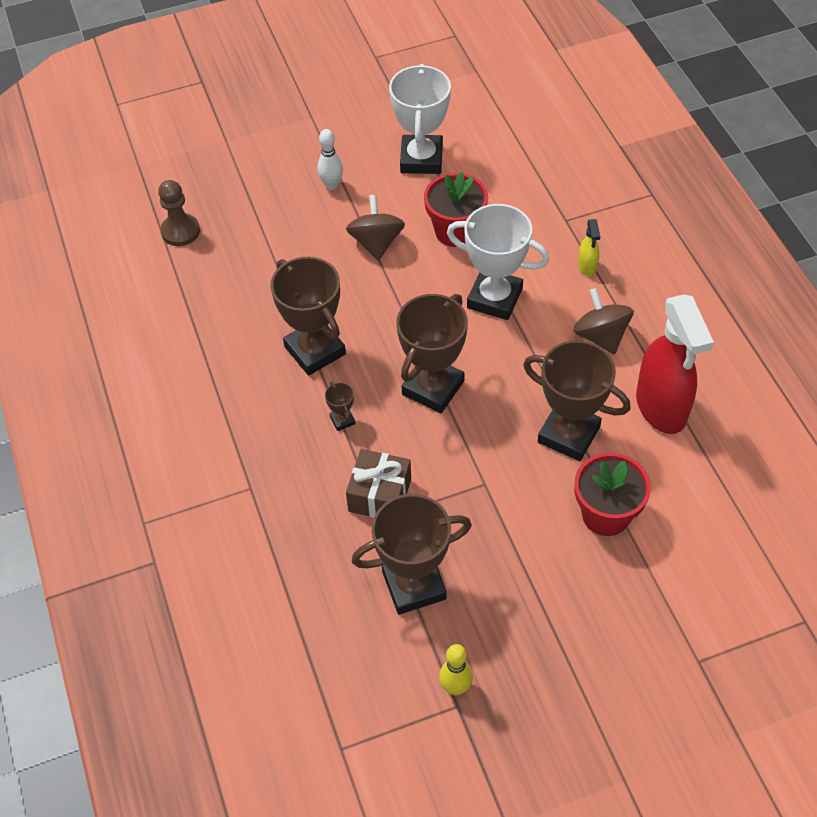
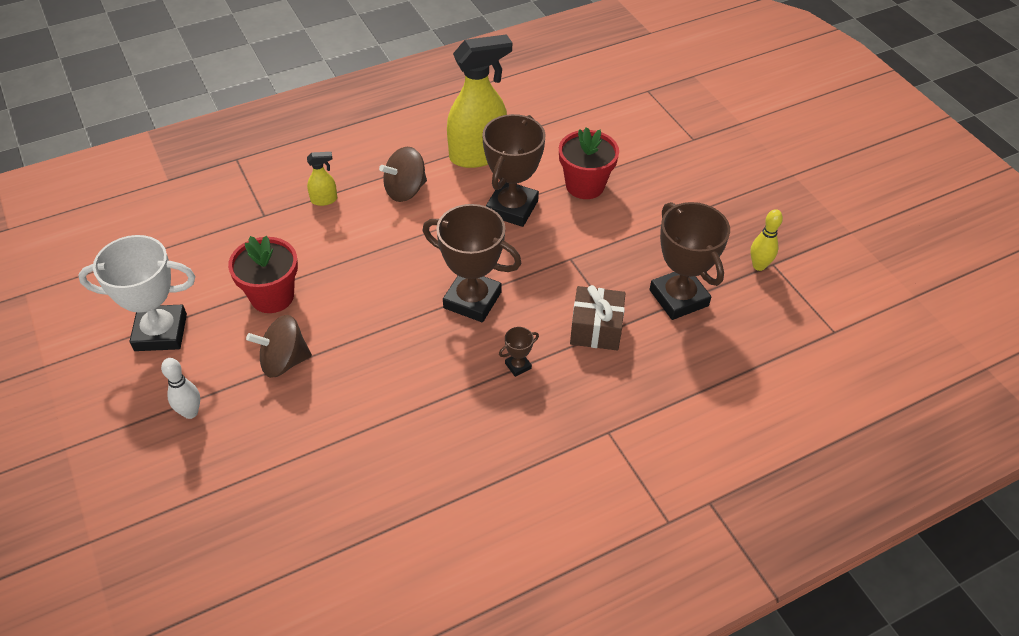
camera: 100 degrees left, 5 degrees down
(180, 231) = (251, 567): brown pawn -> none
(315, 350) = (433, 399): brown trophy -> none
(494, 298) = (362, 262): white trophy -> none
(661, 408) = (478, 155): red spray bottle -> yellow spray bottle

